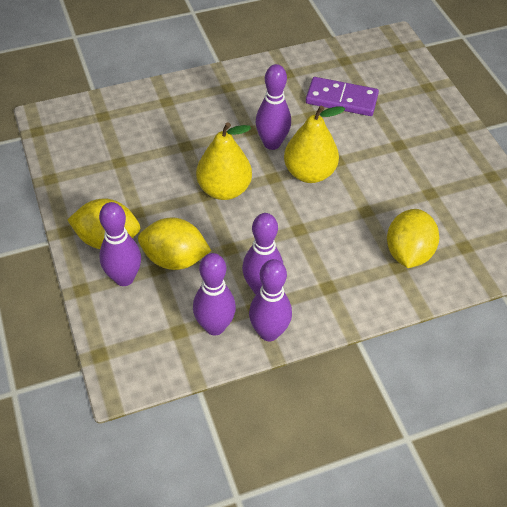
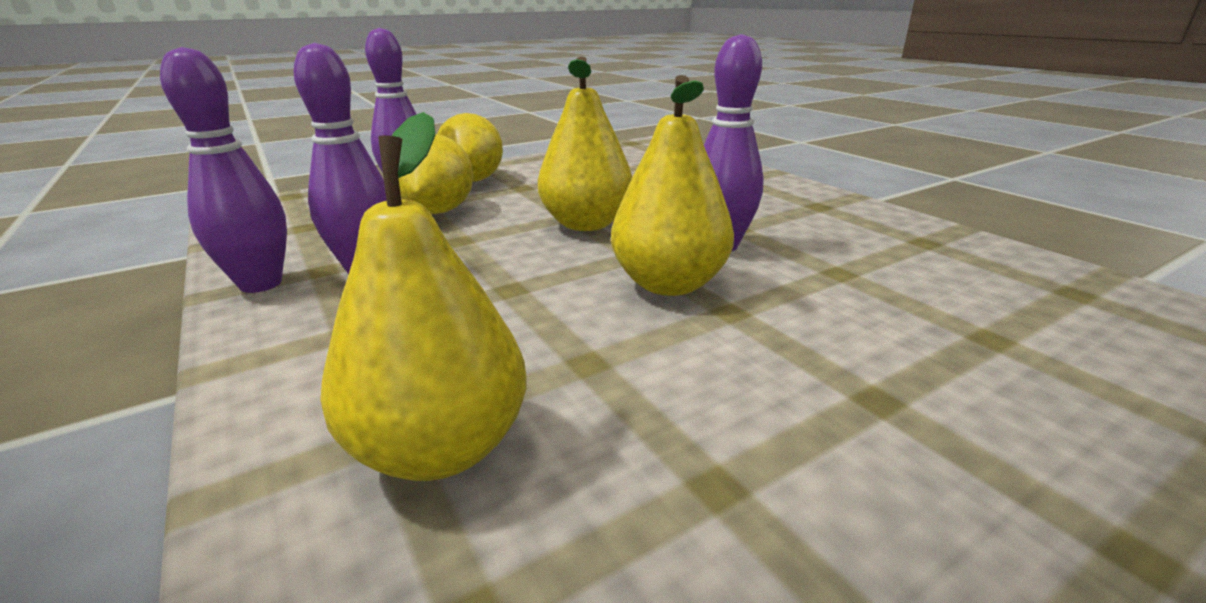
camera: 80 degrees right, 25 degrees down
(215, 326) = (299, 245): purple bowling pin -> none
(341, 99) = (935, 299): purple domino -> none
(408, 253) = (441, 448): yellow lemon -> yellow pear

